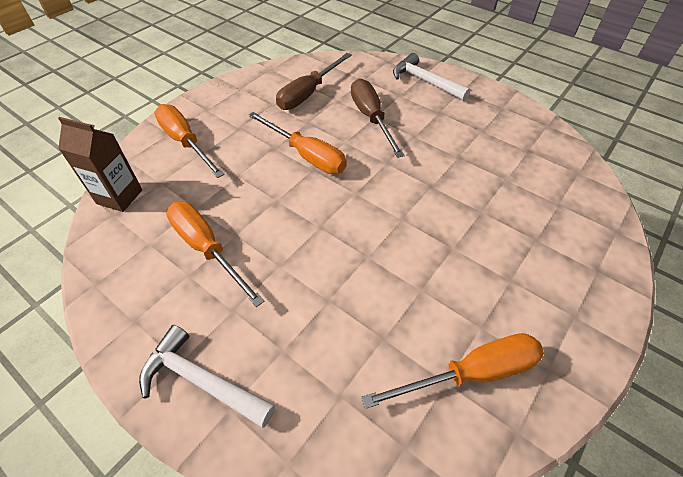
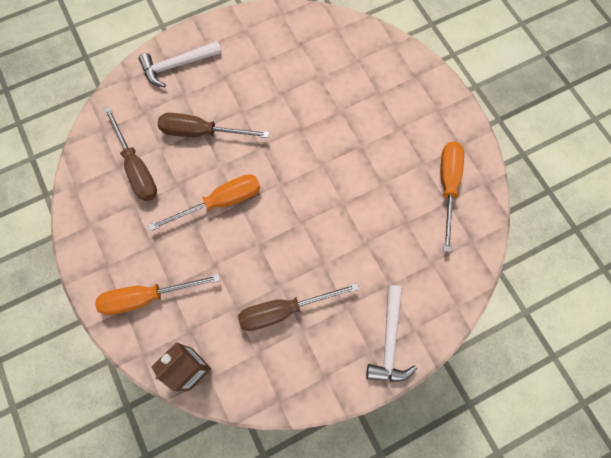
camera: 65 degrees left, 20 degrees up
(202, 380) = (389, 341): white hammer -> white hammer turned 45 degrees counterclockwise
(207, 249) = (284, 310): orange screwdriver -> brown screwdriver

